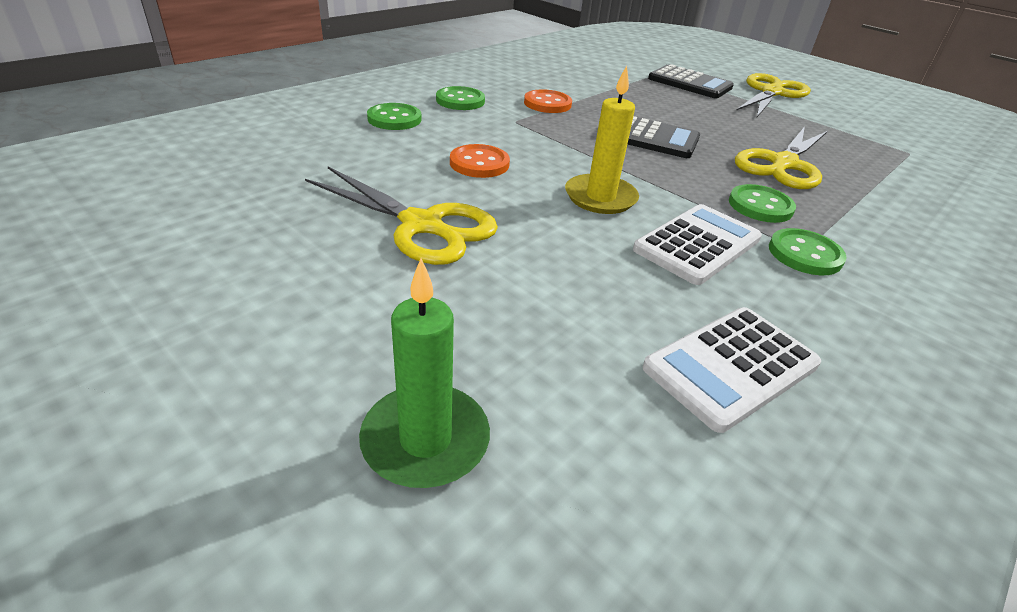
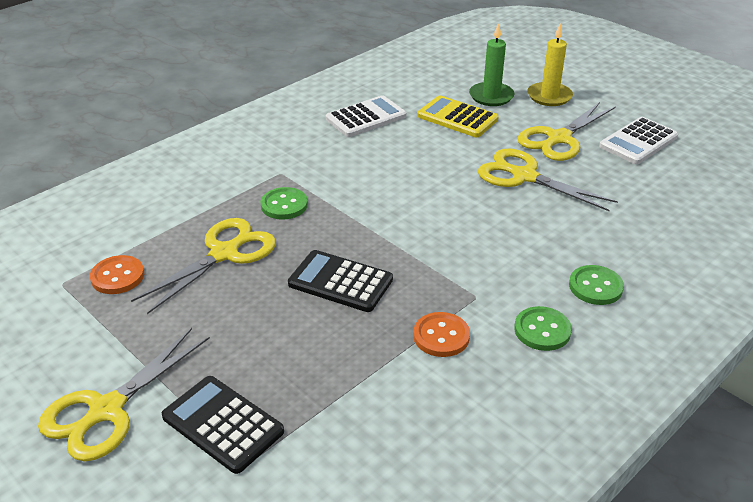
camera: 175 degrees left, 0 degrees up
(320, 293) = (558, 139): none -> yellow scissors
(479, 163) = (500, 232): orange button -> orange button (117, 276)
(524, 359) = (457, 118): none -> yellow calculator
(600, 197) = (405, 205): yellow candle -> yellow candle (549, 96)
(697, 244) = (350, 173): white calculator -> white calculator (638, 142)
(804, 254) = (283, 170): green button -> none

